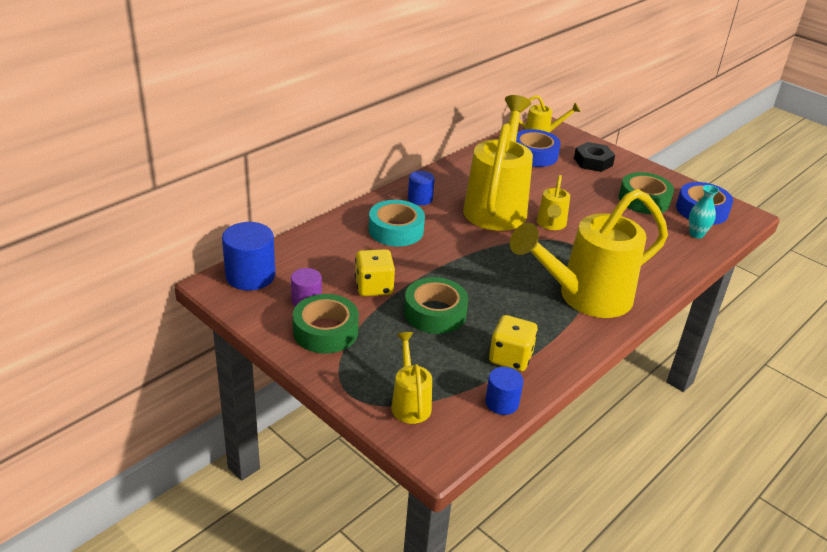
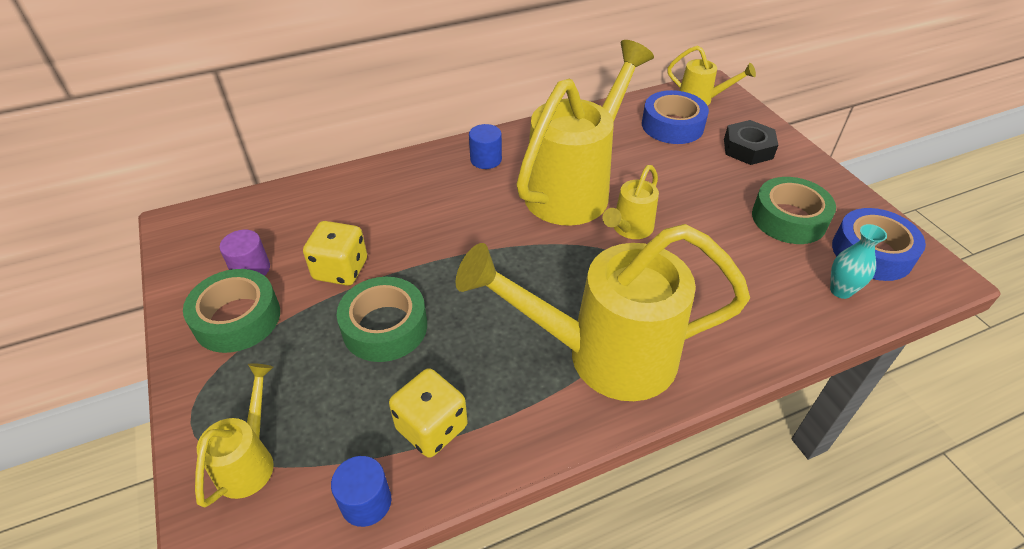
camera: 25 degrees right, 10 degrees up
(250, 276) = (219, 221): blue cylinder -> none
(396, 230) = (426, 196): turquoise tape -> none

